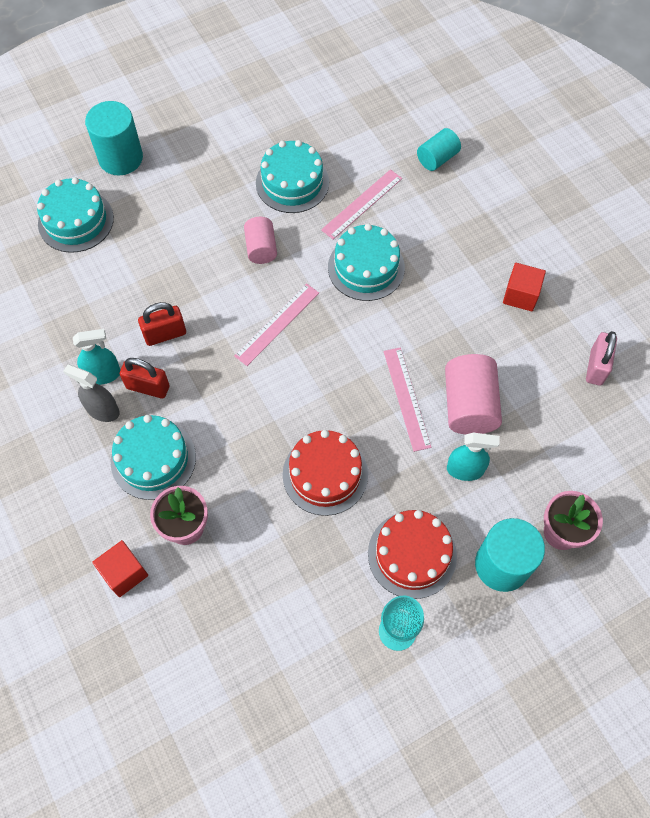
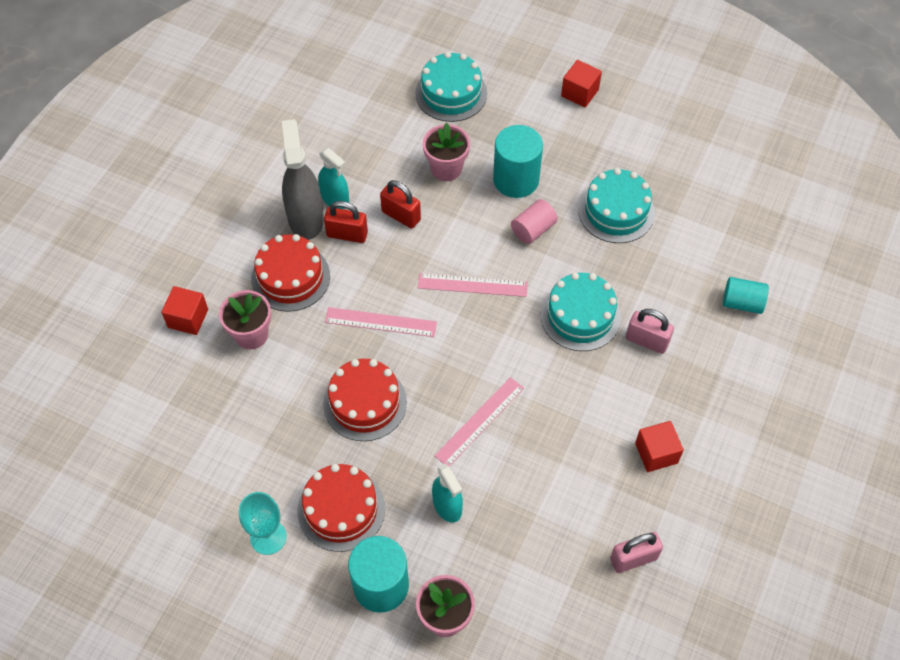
camera: 55 degrees right, 5 degrees down
(102, 410) = (305, 218): grey spray bottle -> grey spray bottle, size x1.63
(120, 158) = (533, 82): turquoise cylinder -> turquoise cylinder (516, 179)
(148, 272) = (446, 169): none -> pink flower pot
(148, 387) = (347, 234): red padlock -> red padlock turned 60 degrees counterclockwise
(153, 459) = (290, 277): turquoise cake -> red cake
(161, 134) = (579, 93): none -> red cube
(362, 204) = (641, 274): pink ruler -> pink ruler (380, 322)
(422, 238) = (647, 341): none -> pink padlock
(469, 405) = (511, 474): pink cylinder -> none

